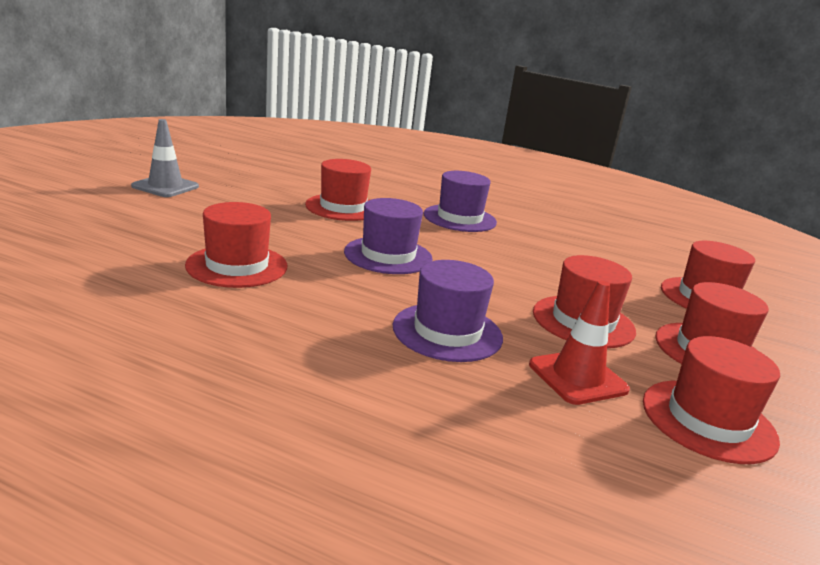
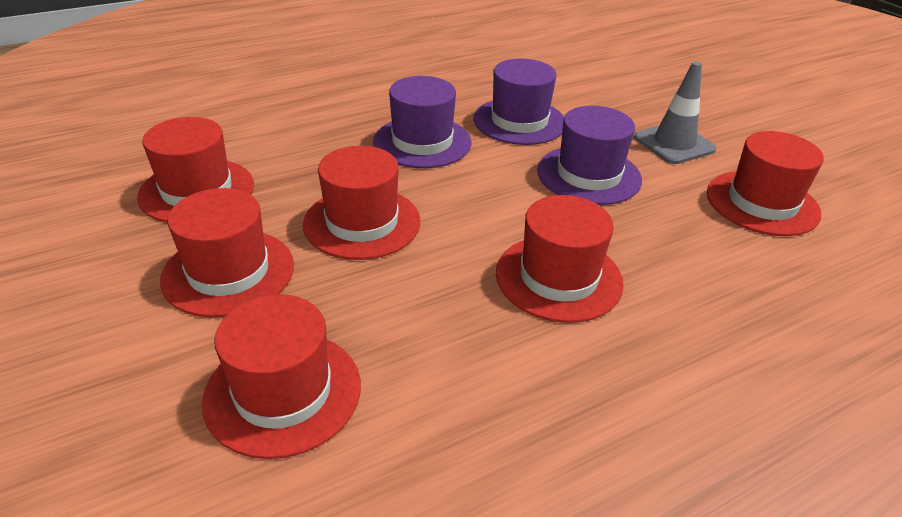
camera: 130 degrees right, 15 degrees up
(165, 187) = (833, 113): grey traffic cone -> grey traffic cone (674, 143)
(237, 266) = (601, 98): red hat -> red hat (558, 277)
(459, 218) = (705, 297): purple hat -> purple hat (519, 121)
(577, 377) = (307, 166): red traffic cone -> none

